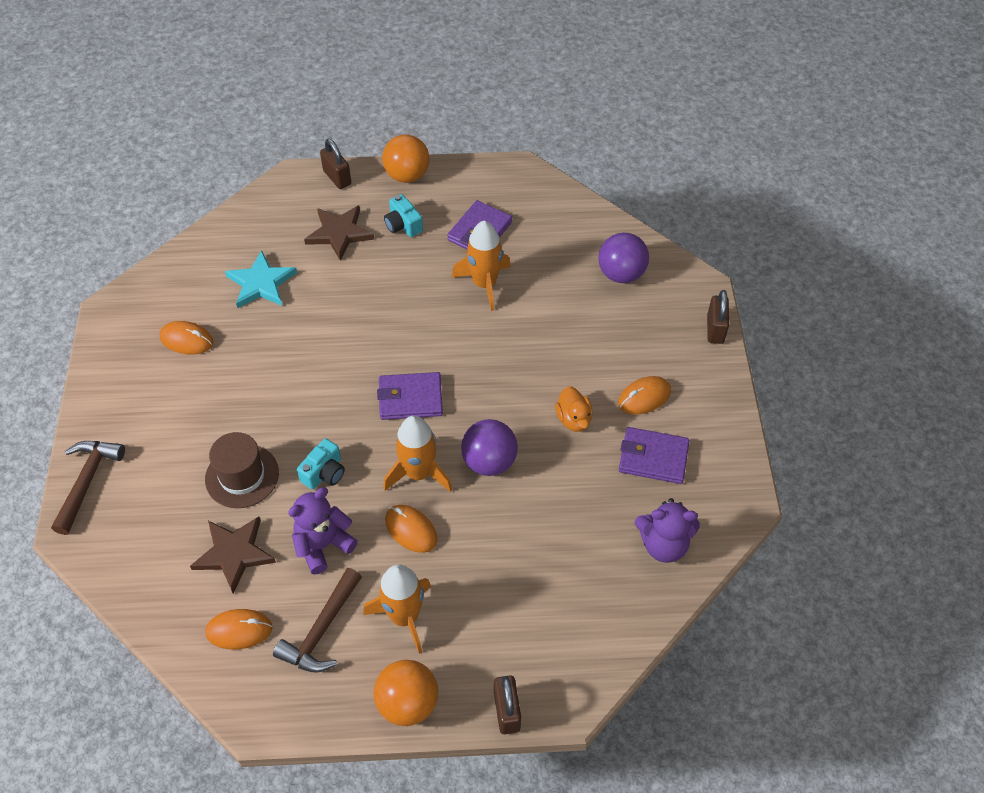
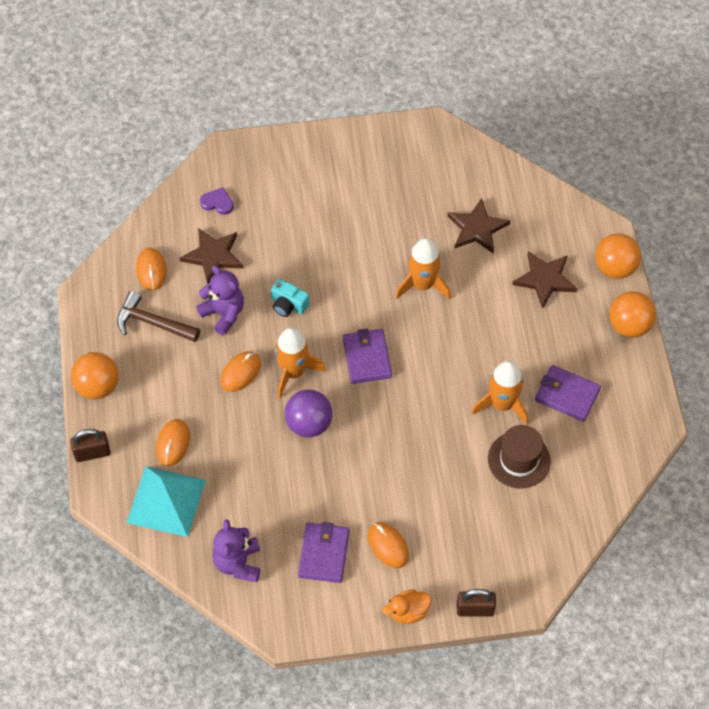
camera: 85 degrees right, 5 degrees up
(87, 481) = (268, 150): brown hammer -> none
(153, 545) = (217, 203): none -> purple heart
(187, 340) = (409, 186): orange mouse -> orange mouse (173, 443)
(242, 476) = (281, 249): brown hat -> brown hat (519, 460)
(261, 283) = (477, 228): turquoise star -> brown star
(337, 177) = (614, 268): brown padlock -> orange ball
(403, 225) = (564, 330): turquoise camera -> none
(404, 617) = (166, 376): orange rocket -> orange rocket (422, 285)
(574, 419) = (358, 487): orange duck -> orange duck (408, 612)
(580, 621) = (166, 501): none -> turquoise pyramid
(621, 274) = (532, 523): purple ball -> none

